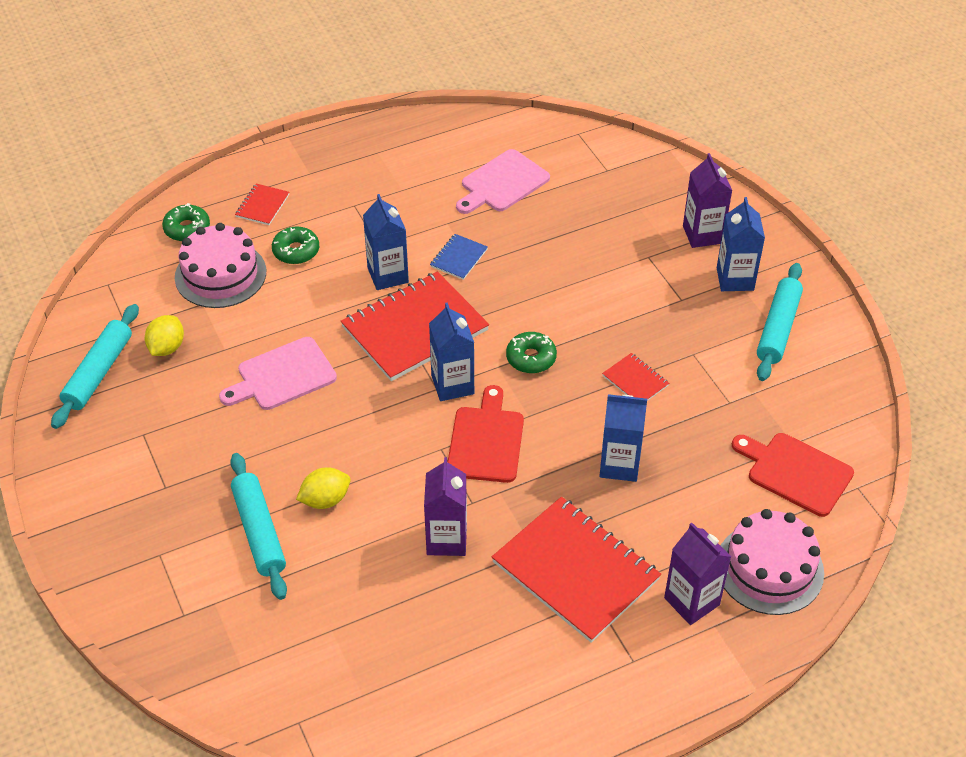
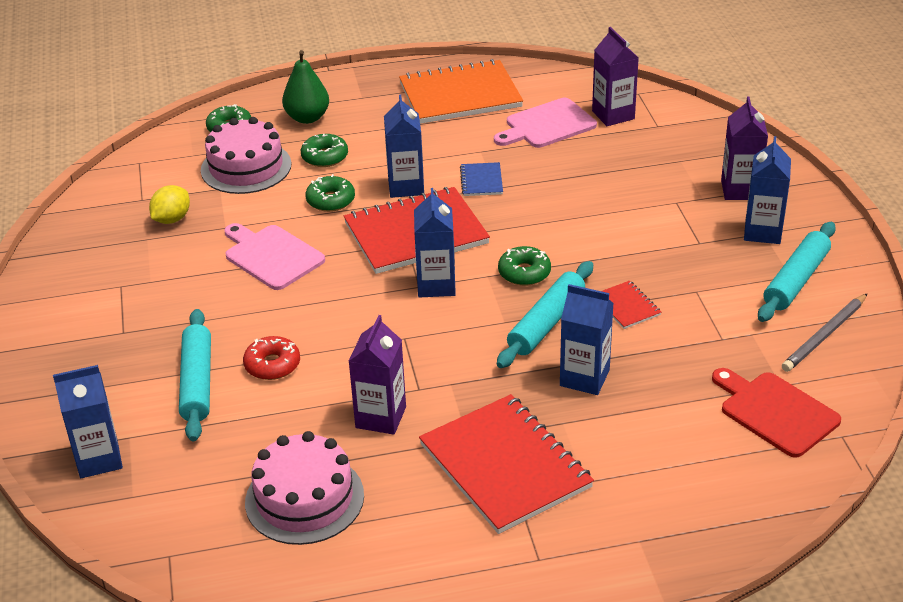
camera: 15 degrees right, 10 degrees down
(99, 372) = (101, 231): turquoise rolling pin -> turquoise rolling pin (546, 323)
(194, 632) = (99, 459): none -> blue carton
(262, 206) = (307, 118): red notebook -> green pear
(282, 376) = (271, 256): pink cutting board -> pink cutting board turned 60 degrees clockwise
(319, 302) = (330, 200): none -> green donut
(325, 500) = (272, 365): yellow lemon -> red donut
(407, 158) = (460, 95): none -> orange notebook
(459, 258) = (481, 181): blue notebook -> blue notebook turned 45 degrees counterclockwise
(486, 440) = (453, 337): red cutting board -> none
(691, 601) = (621, 514): purple carton -> purple carton (613, 115)
(769, 568) = (718, 496): pink cake -> pink cake (304, 498)
(817, 384) = (825, 335): none -> grey pencil

